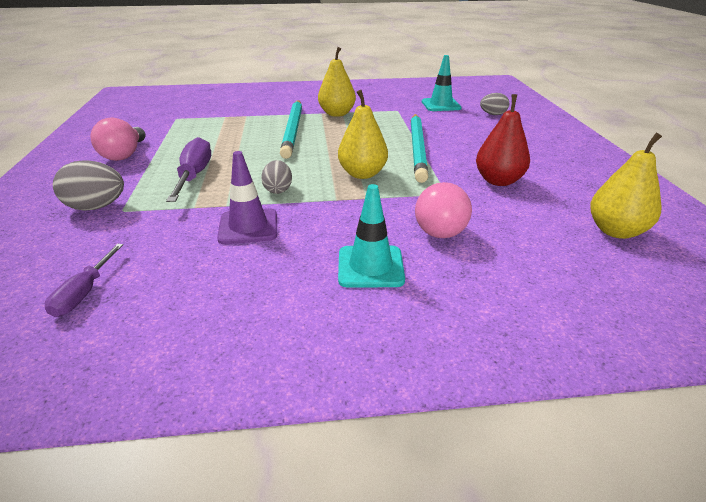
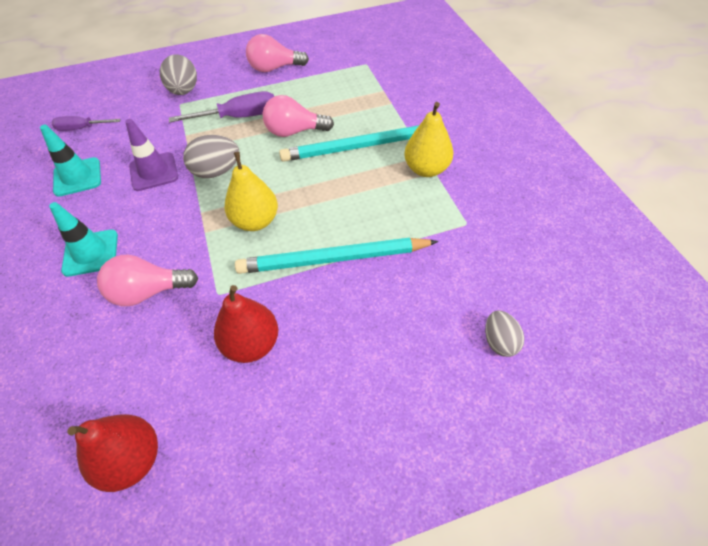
camera: 80 degrees right, 20 degrees up
(247, 152) = (294, 131): none -> pink light bulb
(278, 190) = (216, 172): grey egg -> grey egg, size x1.52
(441, 105) = (515, 271): turquoise traffic cone -> turquoise traffic cone (77, 177)
(616, 231) = (132, 460): yellow pear -> red pear

